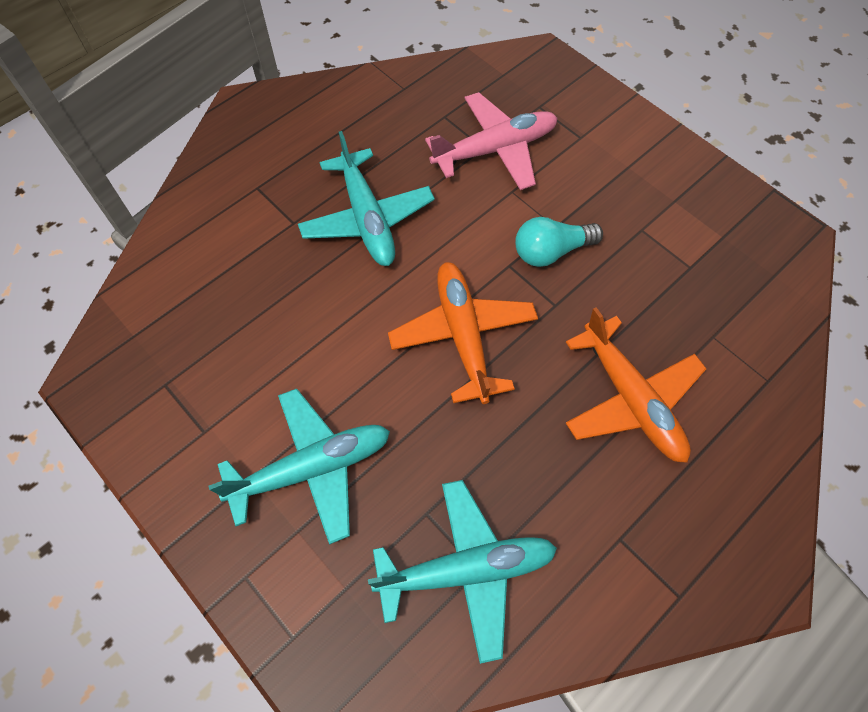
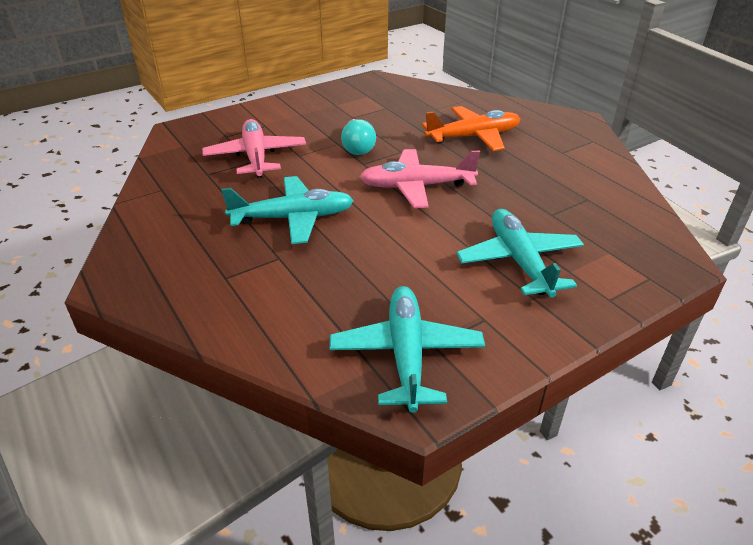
camera: 80 degrees left, 25 degrees down
(463, 335) = (416, 186): orange plane -> pink plane
(467, 570) = (588, 203): turquoise plane -> turquoise plane (406, 354)

